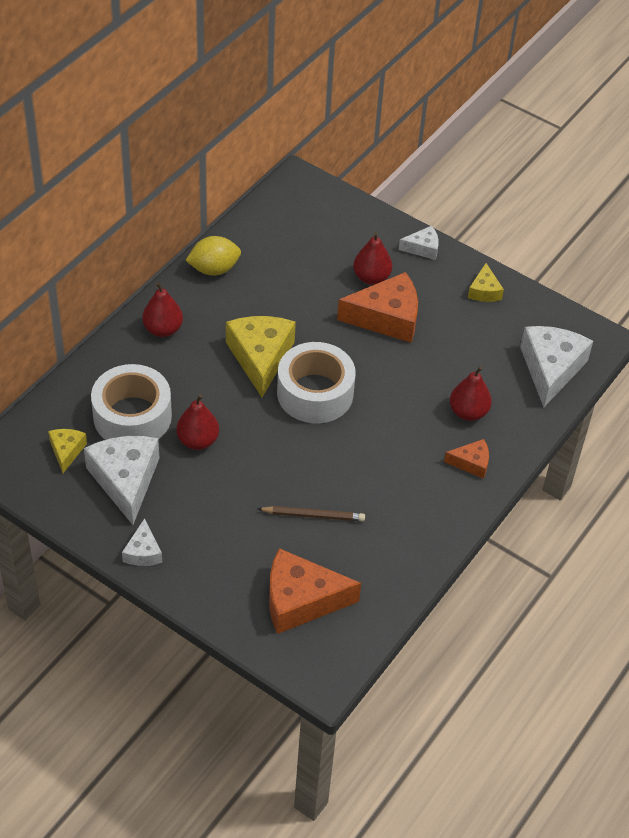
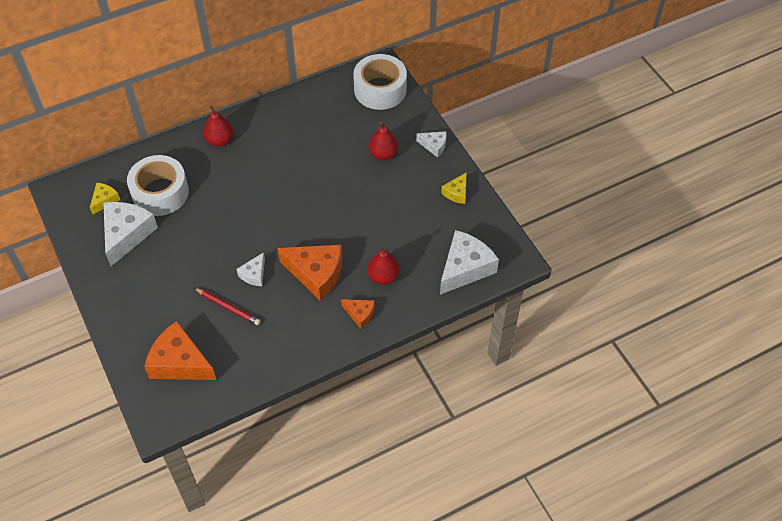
camera: 30 degrees right, 5 degrees up
(143, 552) = (105, 287): white cheese -> white cheese (254, 274)
(198, 440) = (190, 225): red pear -> none
(214, 269) = (281, 110): yellow lemon -> none
(260, 358) = (269, 184): yellow cheese -> none
(313, 515) = (228, 307): brown pencil -> red pencil
(315, 393) = (288, 222): white tape -> white tape (380, 89)
(387, 318) = (373, 187): orange cheese -> orange cheese (316, 274)

